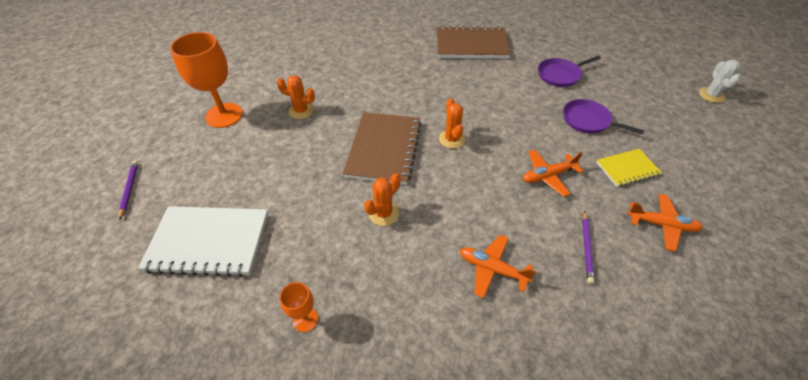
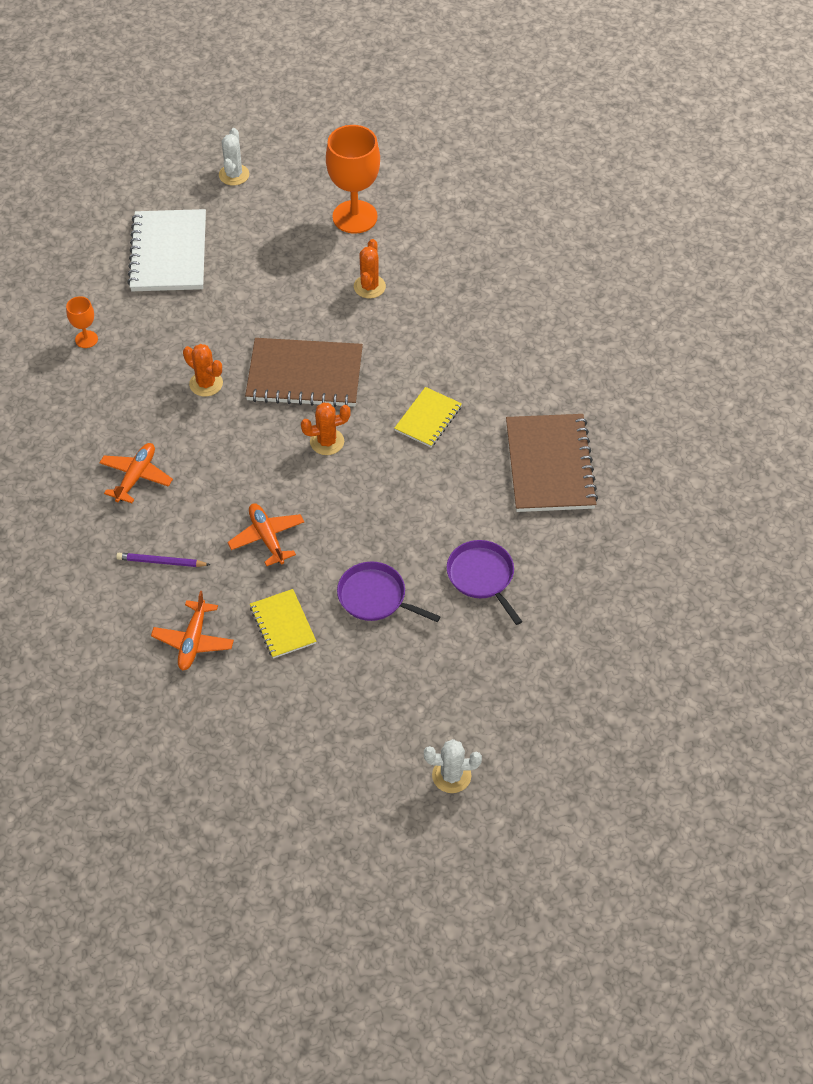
camera: 85 degrees right, 5 degrees up
(129, 189) = (234, 175): purple pencil -> white cactus
(432, 89) = (428, 418): none -> yellow notebook
(588, 120) = (375, 597): purple pan -> purple pan turned 90 degrees counterclockwise

